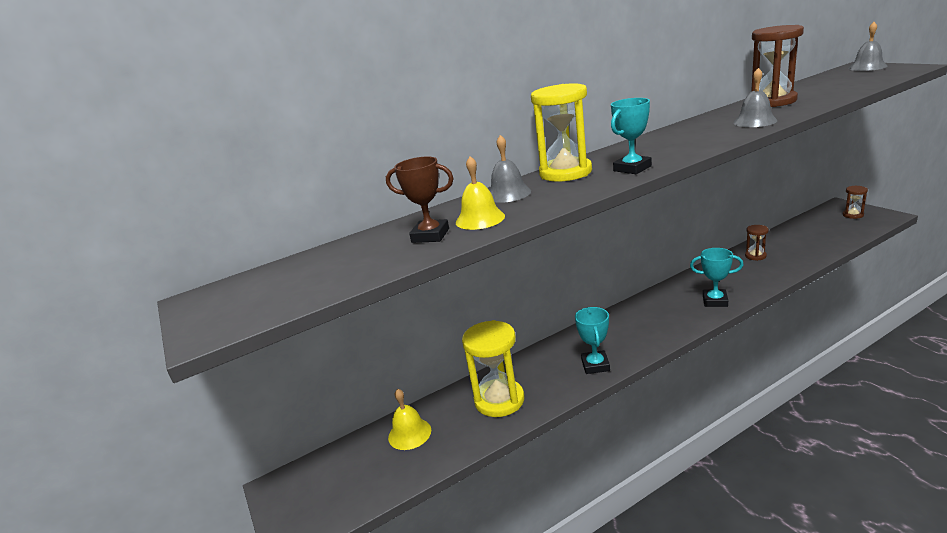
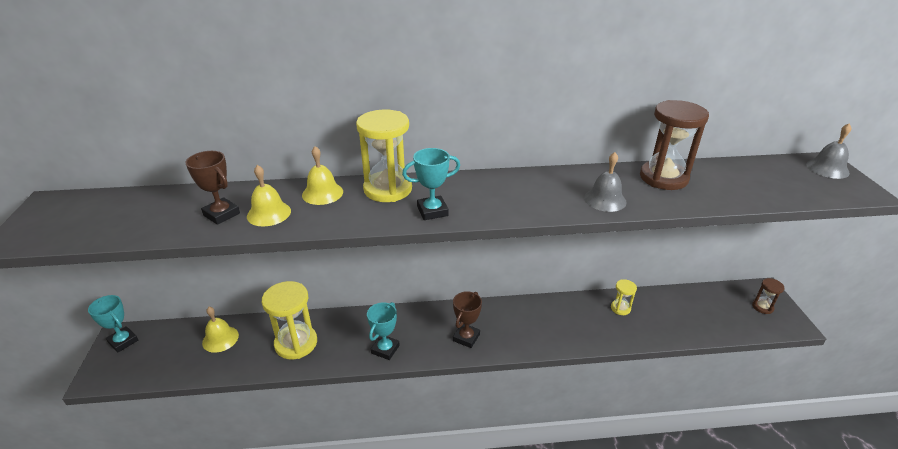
camera: 20 degrees right, 10 degrees up
(508, 193) = (322, 193): grey bell -> yellow bell
(658, 325) = (466, 337): none -> brown trophy
(715, 301) = (534, 337): turquoise trophy -> turquoise trophy (123, 341)
(755, 256) = (620, 308): brown hourglass -> yellow hourglass

